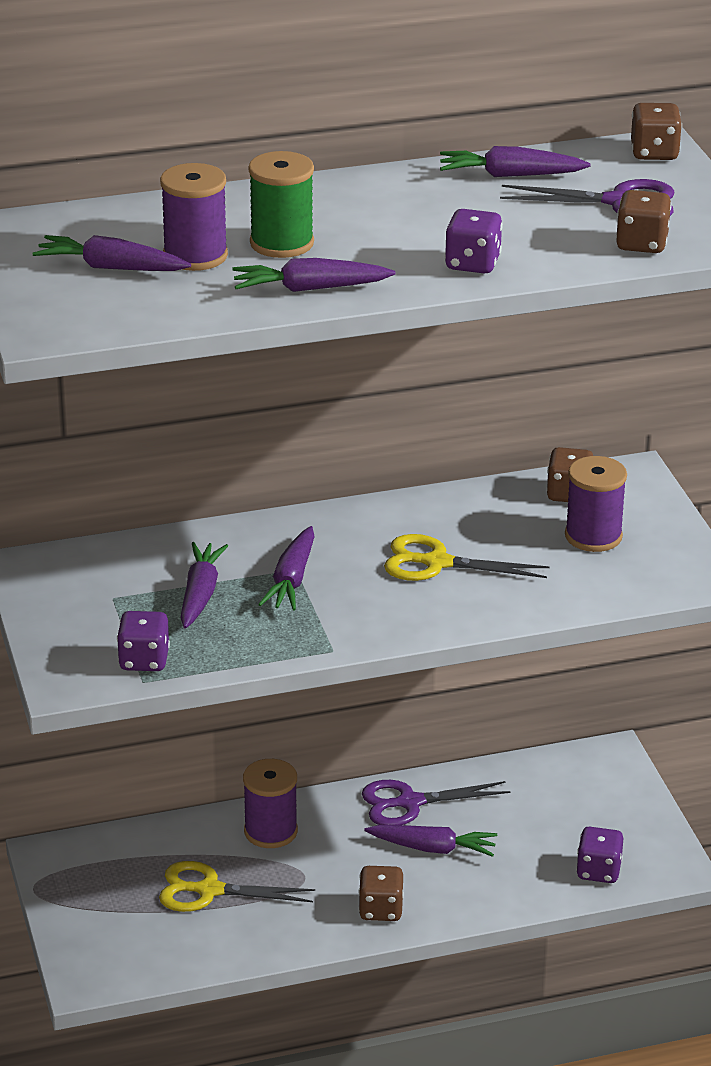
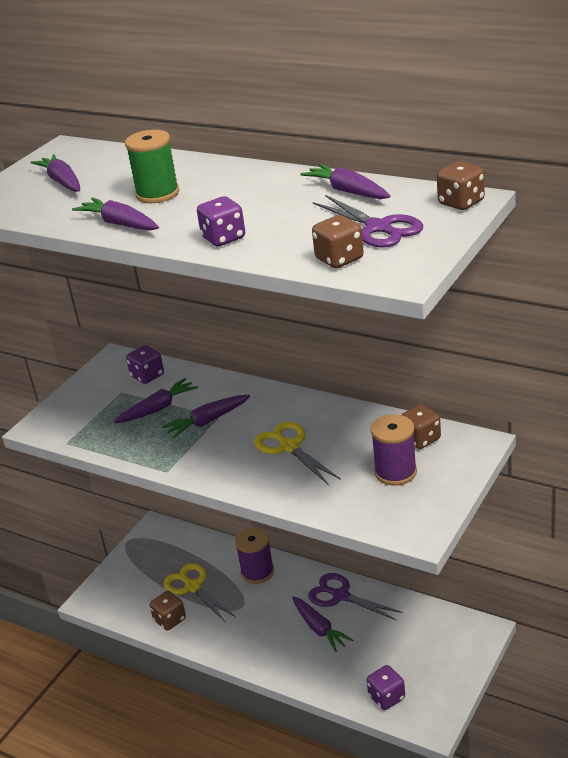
camera: 50 degrees right, 0 degrees up
(144, 660) = (83, 432): purple dice -> purple dice (147, 376)
(195, 256) = (107, 188): purple spool -> none
(380, 910) = (252, 647): brown dice -> brown dice (170, 620)

